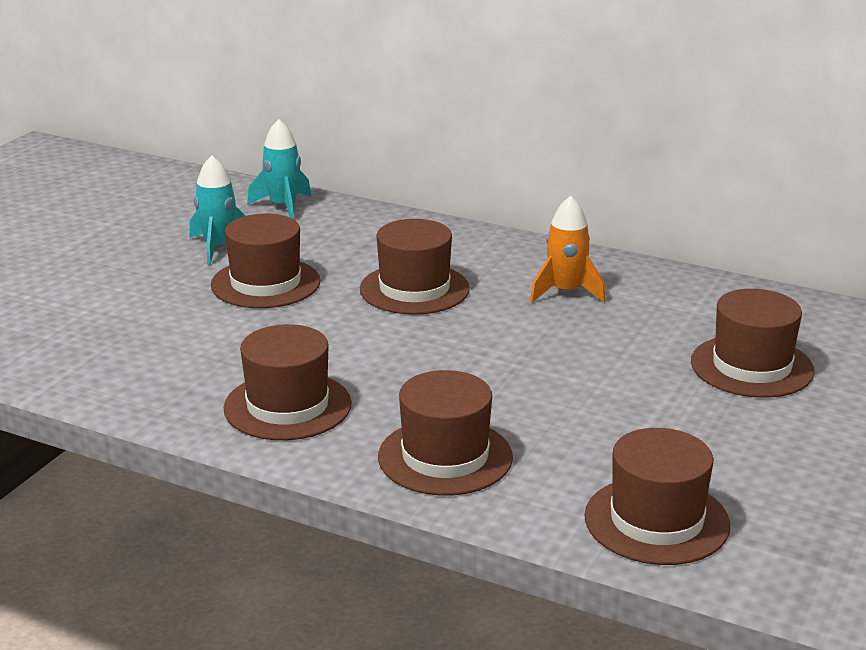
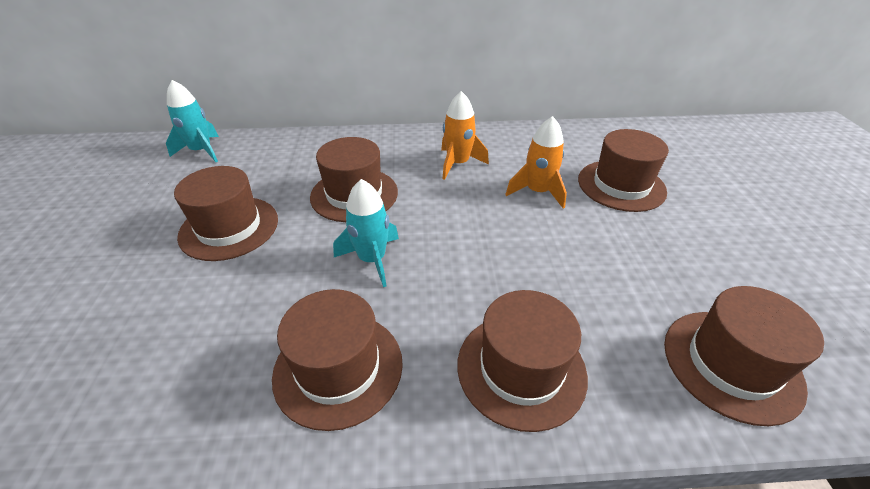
camera: 30 degrees left, 15 degrees up
(218, 247) = (166, 204): turquoise rocket -> turquoise rocket (372, 259)
(632, 343) = (537, 192): none -> orange rocket

